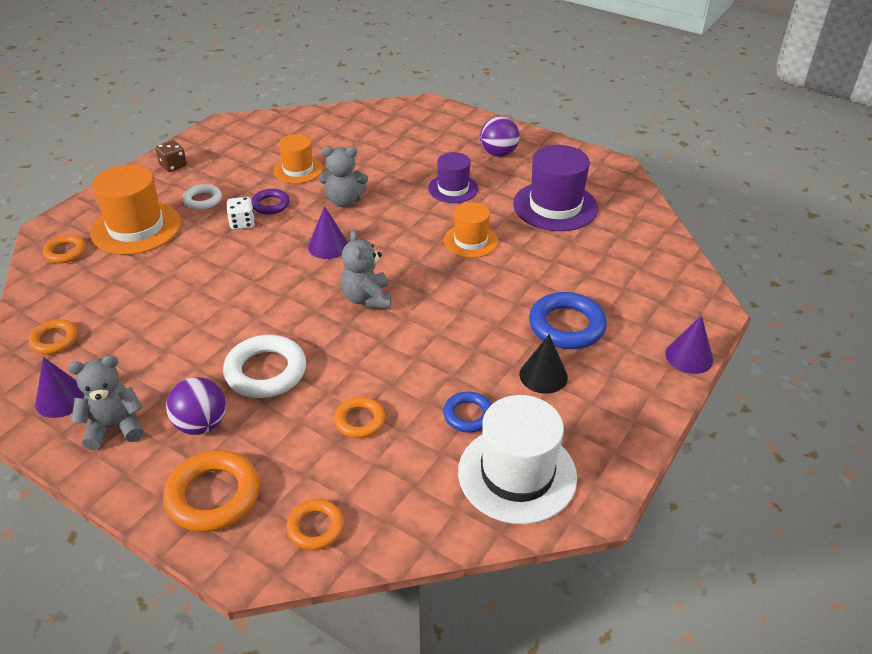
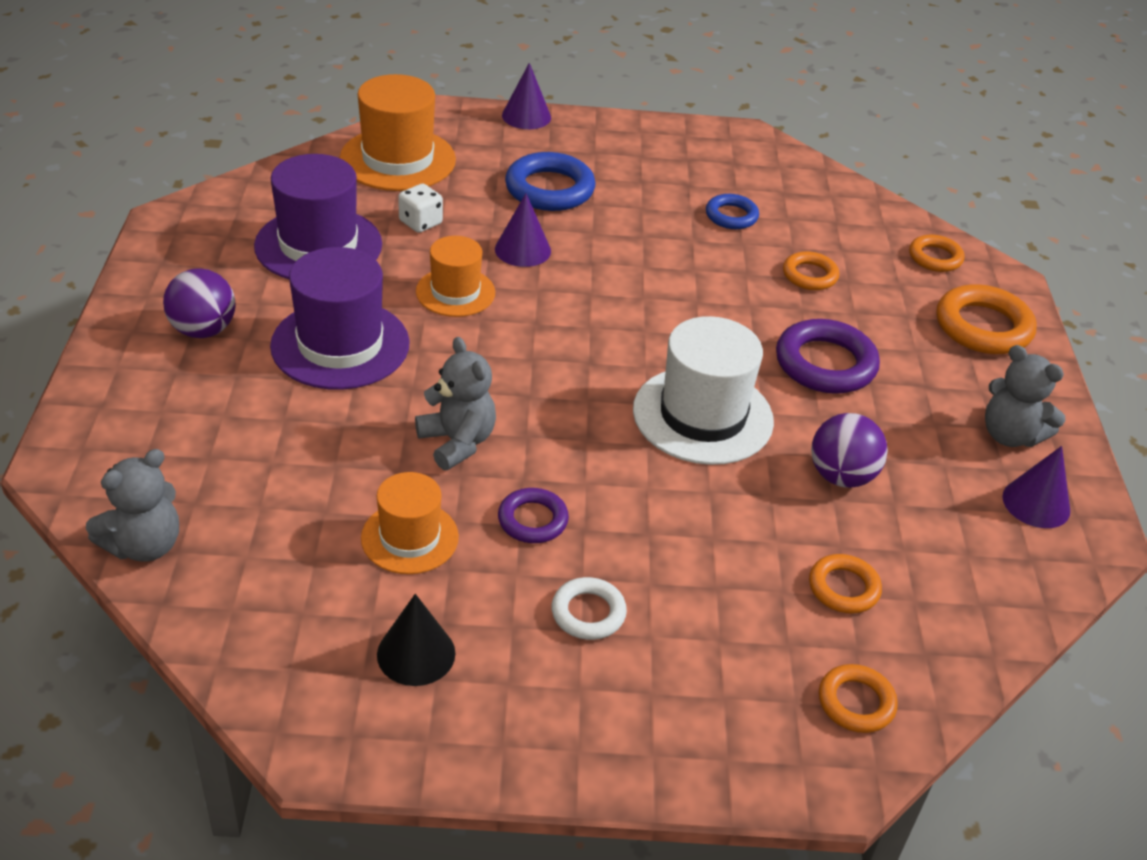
camera: 125 degrees left, 0 degrees up
(54, 340) = (987, 576): orange ring -> orange ring (843, 588)
(136, 228) = (726, 652): orange hat -> orange hat (398, 159)
(173, 166) = (524, 727): brown dice -> none
(201, 424) = (933, 375): purple ball -> purple ball (841, 476)
(242, 223) = (604, 527): white dice -> white dice (420, 222)
(266, 371) = (825, 364): white ring -> purple ring
(328, 246) = (575, 411): purple cone -> purple cone (522, 250)
(367, 299) = (642, 336): grey teddy bear -> grey teddy bear (144, 545)
(453, 188) = (340, 345): purple hat -> purple hat, size x1.64
(517, 474) = (764, 175): white hat -> white hat (703, 415)
(543, 375) = (635, 187): black cone -> black cone (416, 653)

